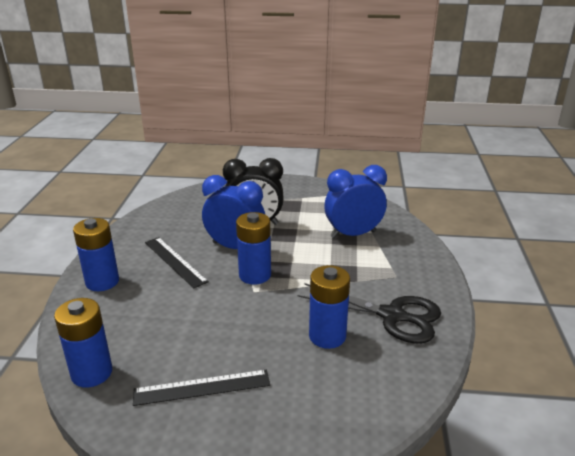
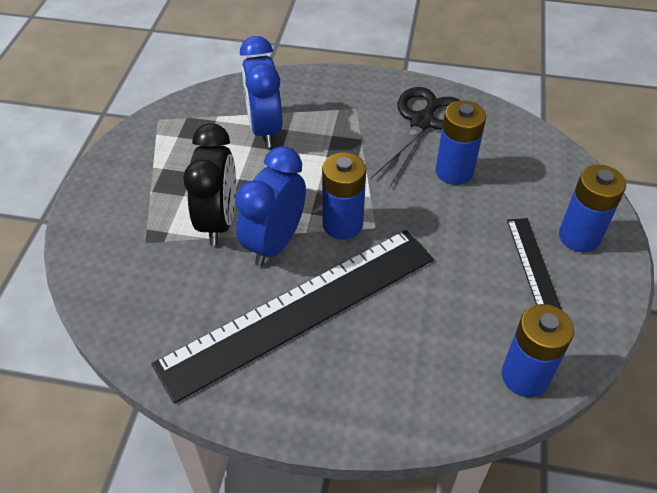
camera: 85 degrees left, 20 degrees up
(102, 282) = (342, 396): blue battery -> blue battery (579, 237)
(175, 261) = (300, 310): black ruler -> black ruler, size x2.08

